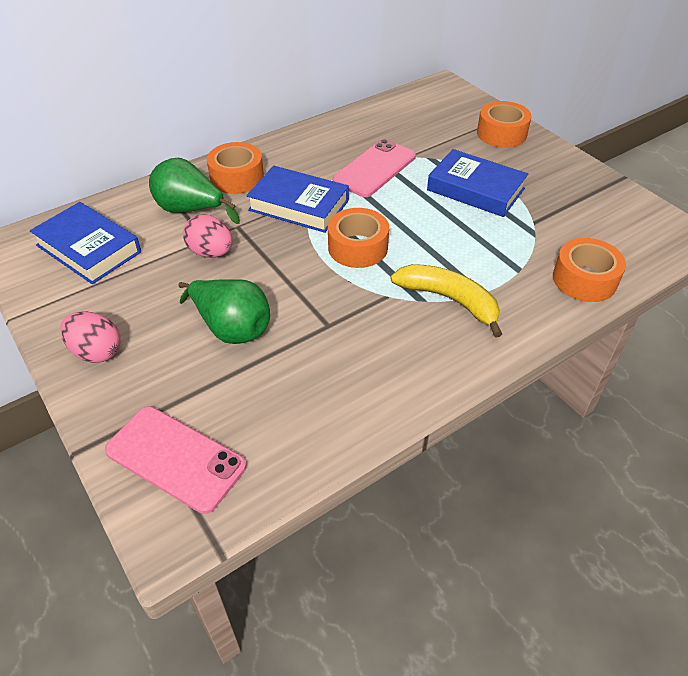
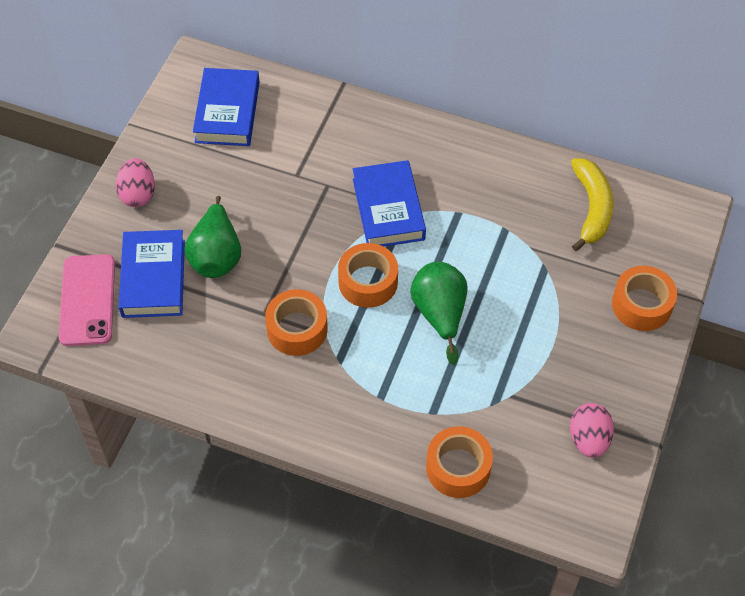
camera: 55 degrees right, 10 degrees up
(190, 210) = (321, 141): green pear -> green pear (439, 314)
(211, 252) = (283, 189): pink egg -> pink egg (588, 439)
(237, 177) = (389, 143): orange tape -> orange tape (297, 329)
(374, 169) = (488, 233): pink phone -> none
(449, 300) = (353, 379): yellow banana -> yellow banana (591, 208)
(475, 189) = (523, 327): blue book -> blue book (153, 278)

